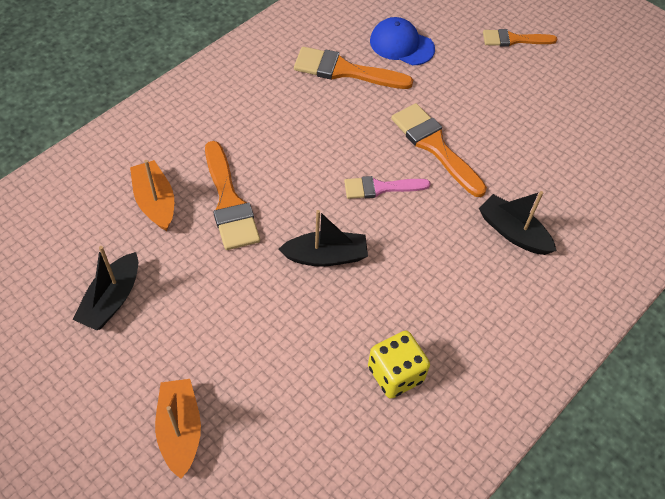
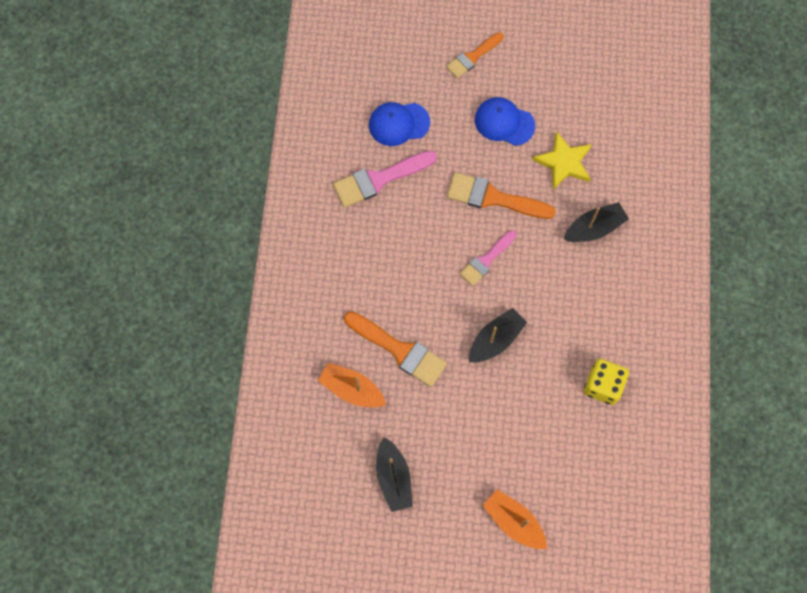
camera: 35 degrees left, 15 degrees up
(345, 71) = (379, 179): orange brush -> pink brush
(499, 99) = (504, 122): none -> blue cap
(513, 232) = (594, 228): black boat -> black boat turned 150 degrees clockwise
(530, 162) = (564, 162): none -> yellow star

